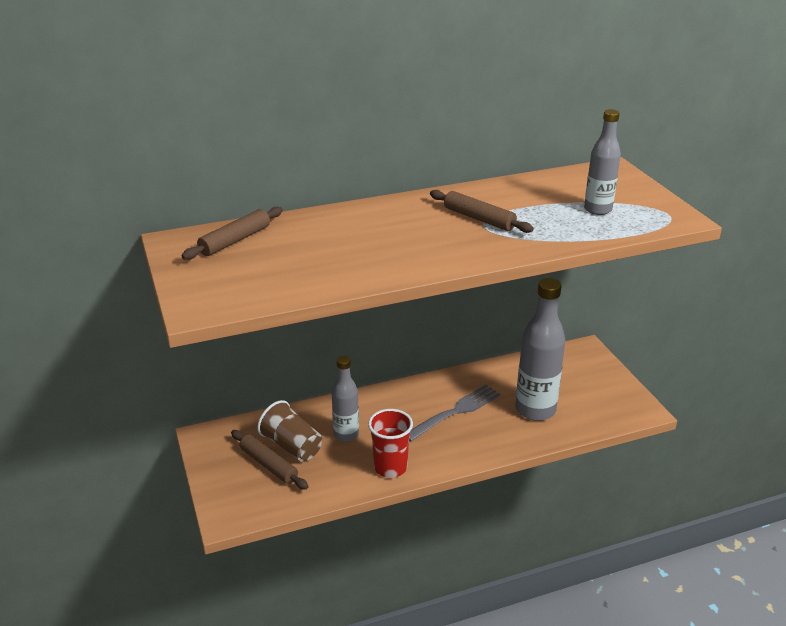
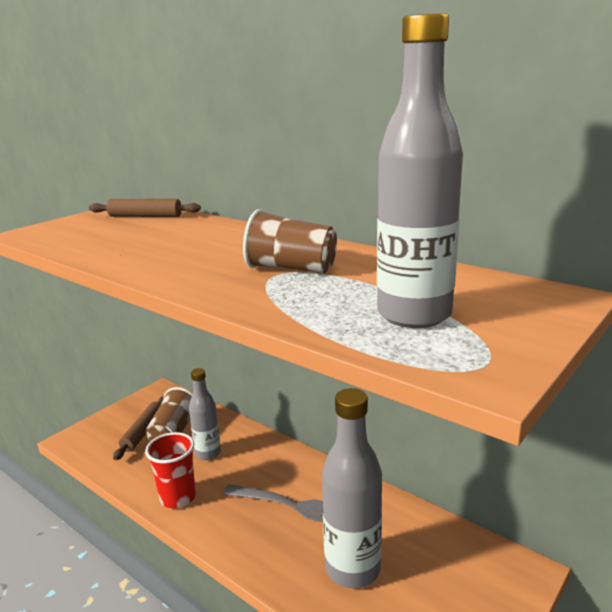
camera: 60 degrees right, 10 degrees down
(479, 219) = (291, 268): brown rolling pin -> brown cup
(598, 209) = (414, 315): grey bottle -> grey bottle, size x1.65

